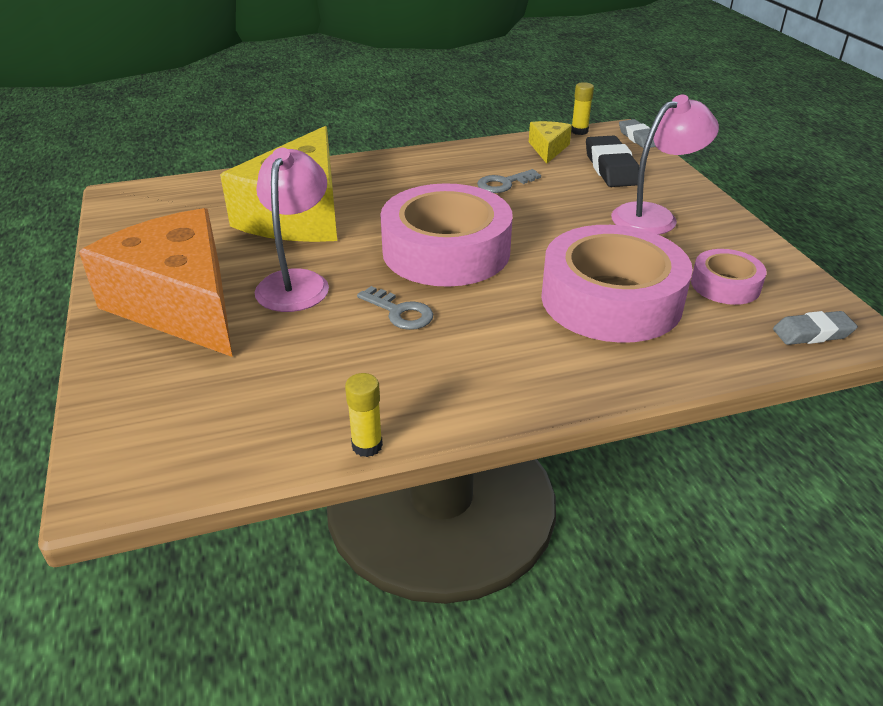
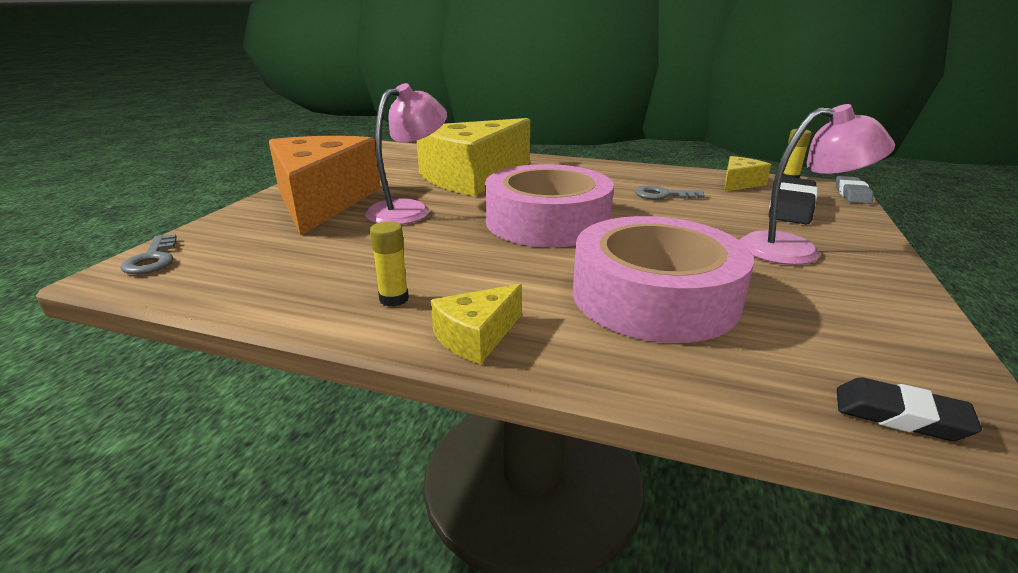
camera: 35 degrees right, 10 degrees down
(367, 446) = (283, 318): yellow glue stick -> yellow glue stick (394, 299)
(400, 312) = (450, 246): grey key -> grey key (153, 259)
(537, 389) = (476, 336): none -> yellow cheese
(725, 285) = (817, 327): pink tape -> none
(812, 333) = (900, 416): grey eraser -> black eraser

